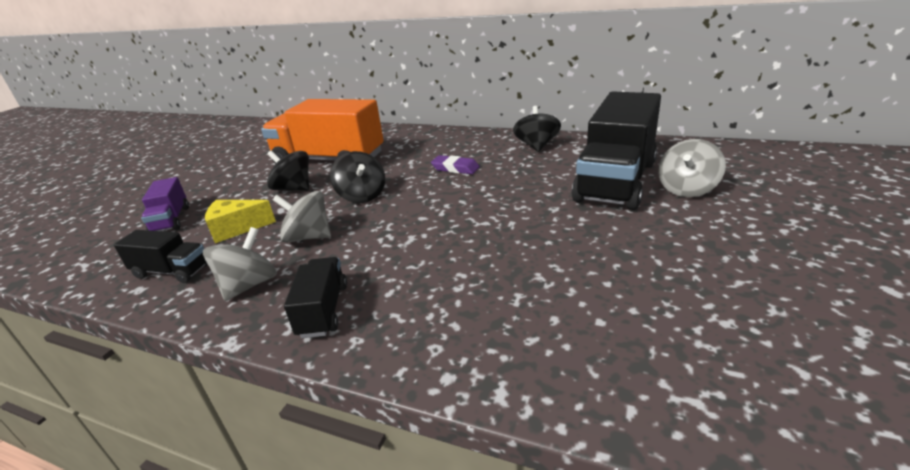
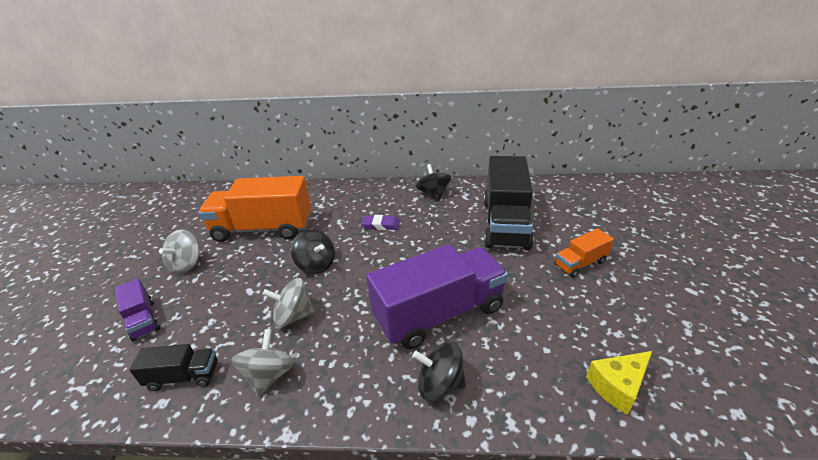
camera: 20 degrees left, 5 degrees up
(236, 228) = (219, 318): yellow cheese -> yellow cheese (617, 386)
(294, 188) = (248, 265): black spinning top -> black spinning top (440, 384)
(323, 310) = (348, 385): black truck -> none
(473, 259) = (439, 313): none -> purple truck
(687, 189) = (554, 225): grey spinning top -> grey spinning top (187, 264)
(706, 234) = (580, 263): none -> orange truck

